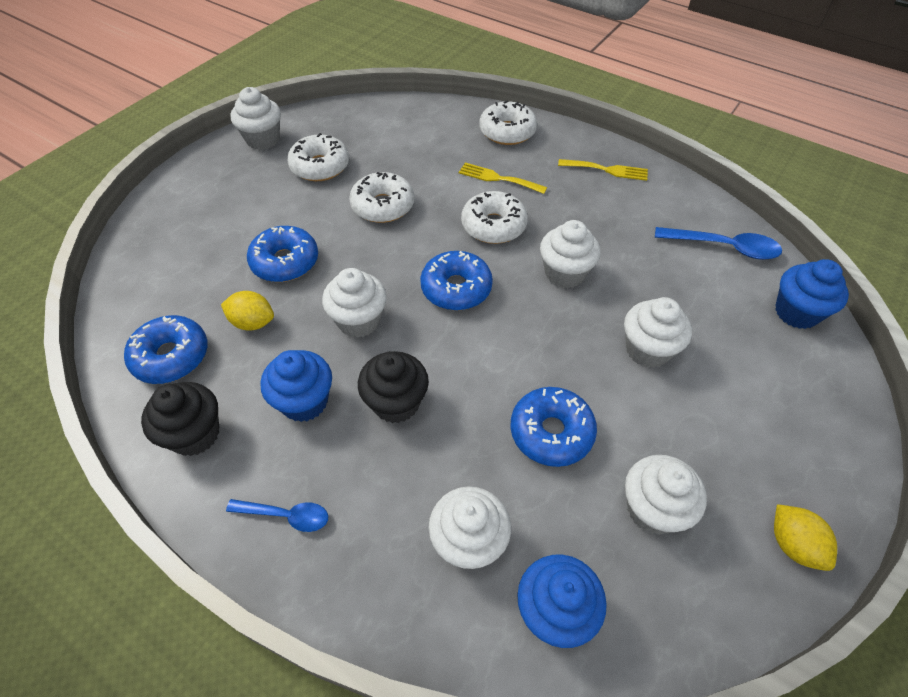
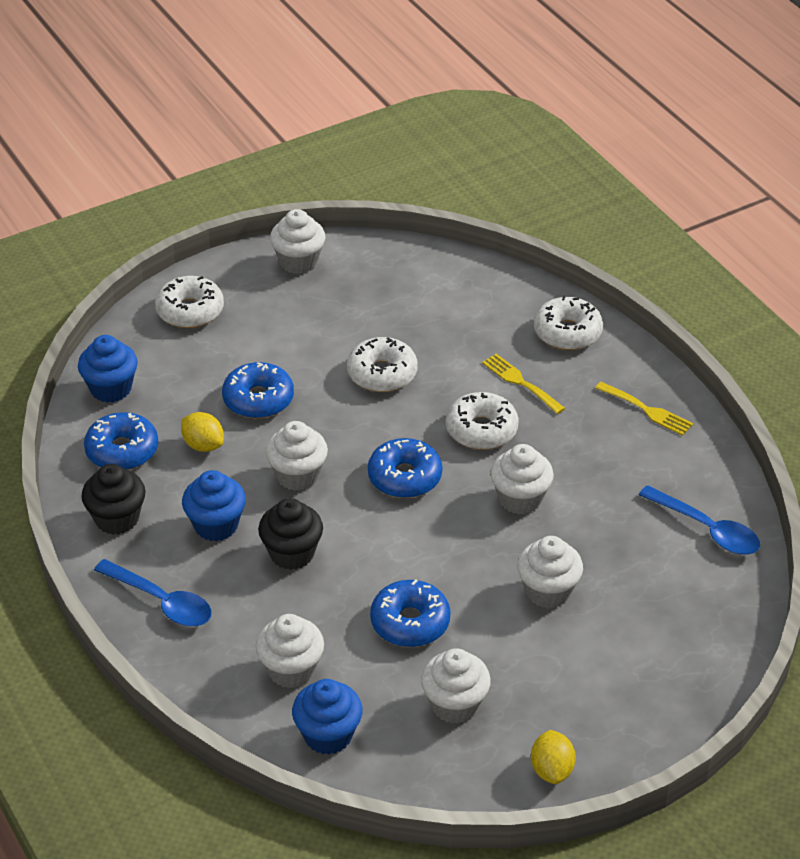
camera: 25 degrees right, 10 degrees down
(285, 515) = (161, 601): blue spoon -> blue spoon, size x1.57
(320, 166) = (342, 311): white donut -> white donut (190, 311)
(796, 312) = (725, 612): blue cupcake -> blue cupcake (111, 389)

